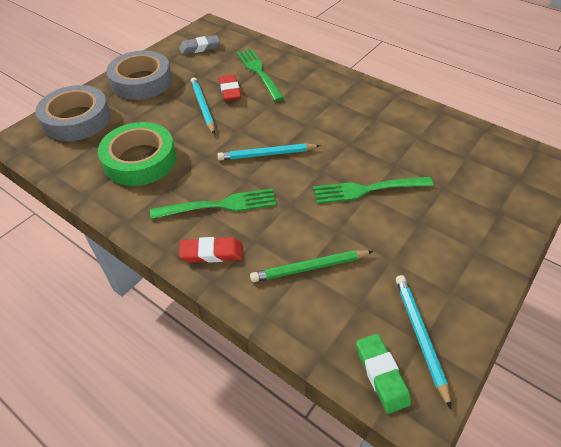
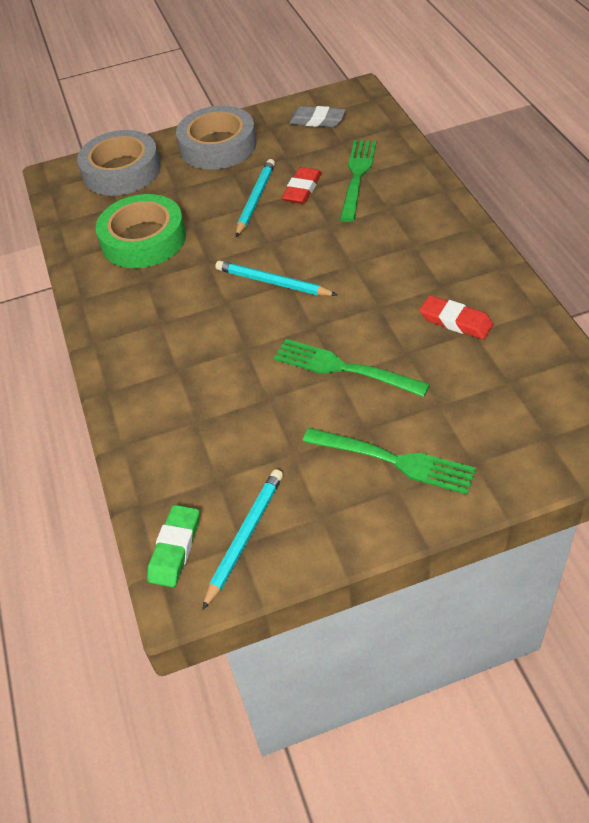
camera: 40 degrees right, 0 degrees up
(212, 253) = (129, 363): red eraser -> red eraser (455, 321)
(219, 205) = (176, 319): green fork -> green fork (394, 460)
(309, 267) = (204, 420): green pencil -> none

